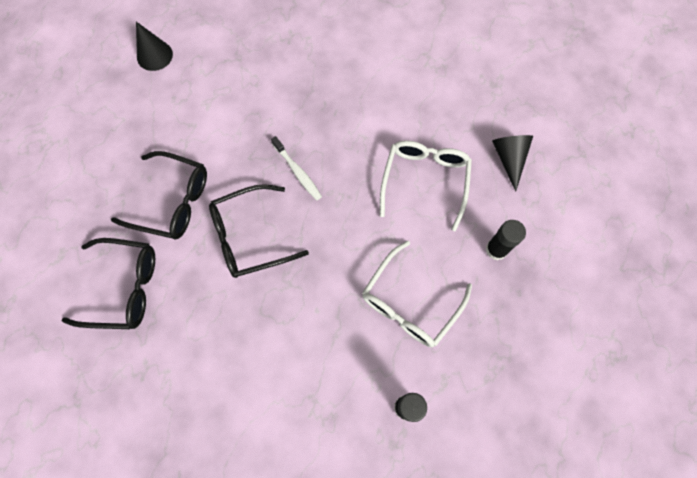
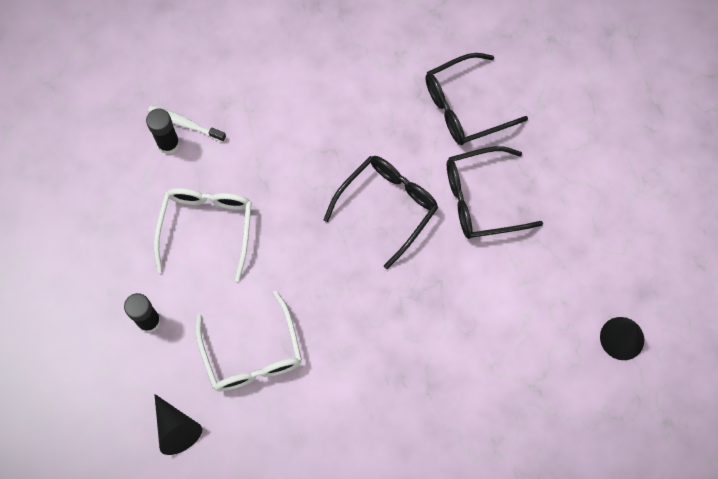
camera: 150 degrees right, 0 degrees up
(297, 172) = (384, 293): white toothbrush -> white toothbrush (185, 124)

